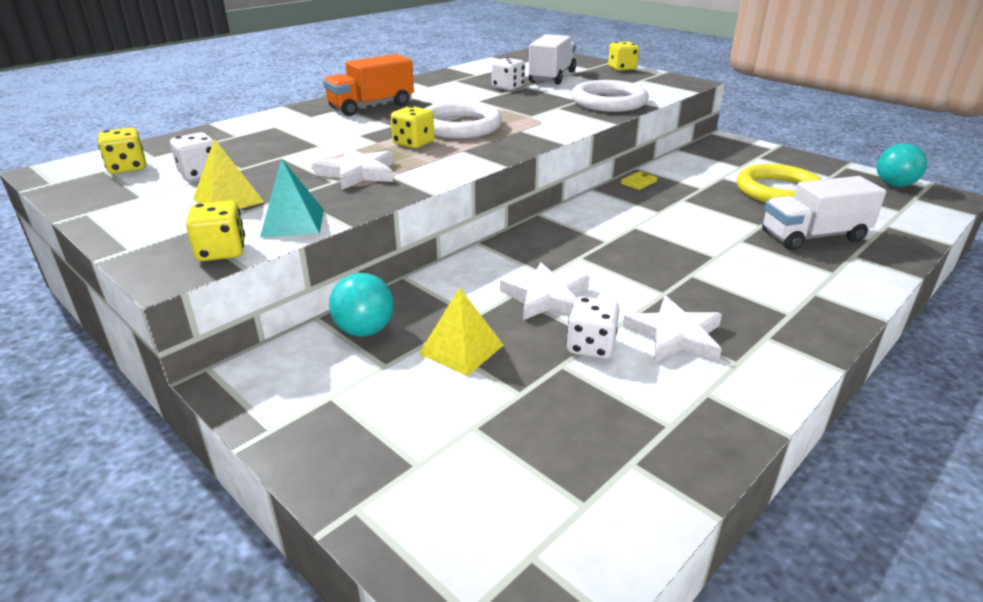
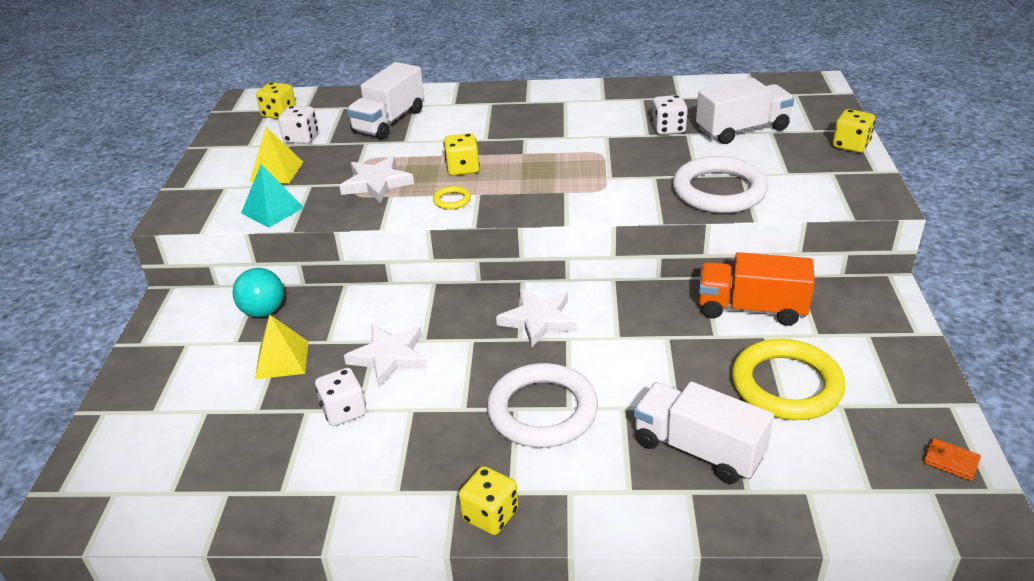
camera: 50 degrees right, 5 degrees up
(221, 251) = (210, 214): yellow dice -> yellow dice (490, 515)
(273, 140) = (389, 121): none -> white truck
(371, 106) = (513, 109): orange truck -> orange truck (751, 308)
(451, 160) = (452, 200): none -> yellow ring
(459, 126) = (529, 164): white ring -> white ring (542, 411)
(638, 182) = (668, 296): yellow wallet -> none
(675, 335) = (402, 443): white star -> white star (538, 320)
(894, 185) = (950, 461): turquoise ball -> orange wallet

